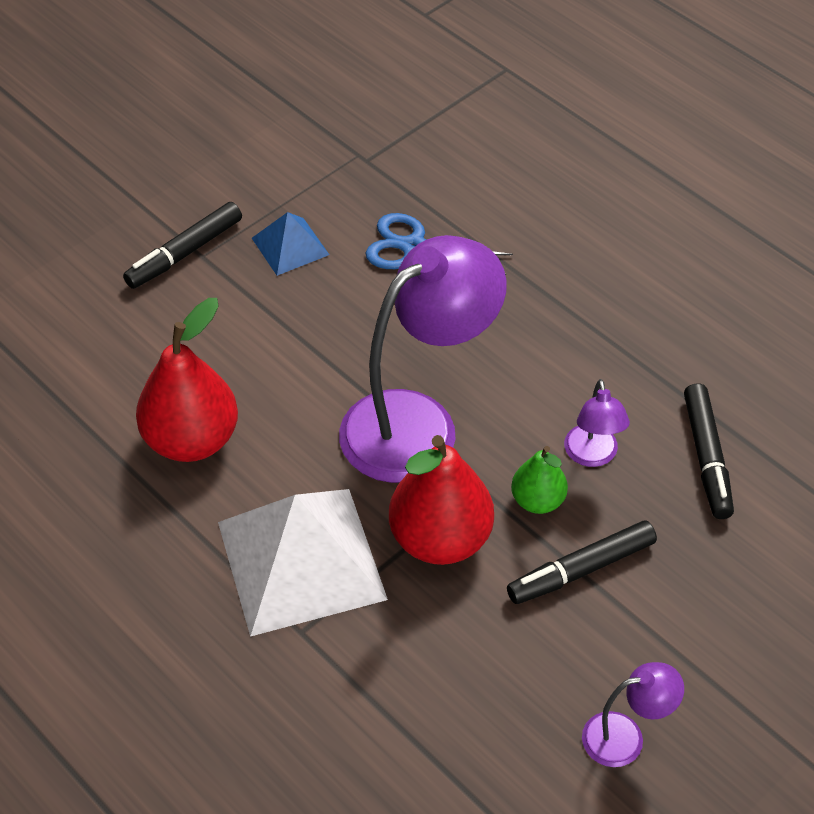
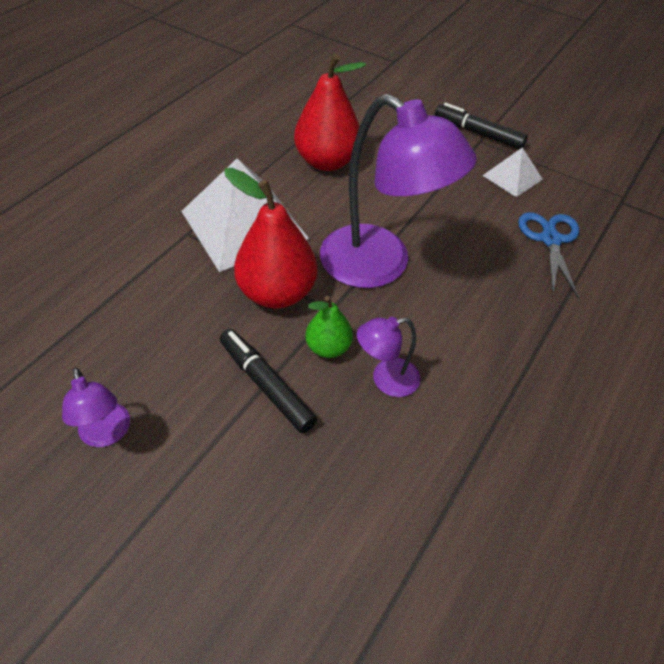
camera: 75 degrees right, 0 degrees up
(290, 246) = (512, 177): blue pyramid -> white pyramid
(706, 457) = (414, 472): black marker -> none

